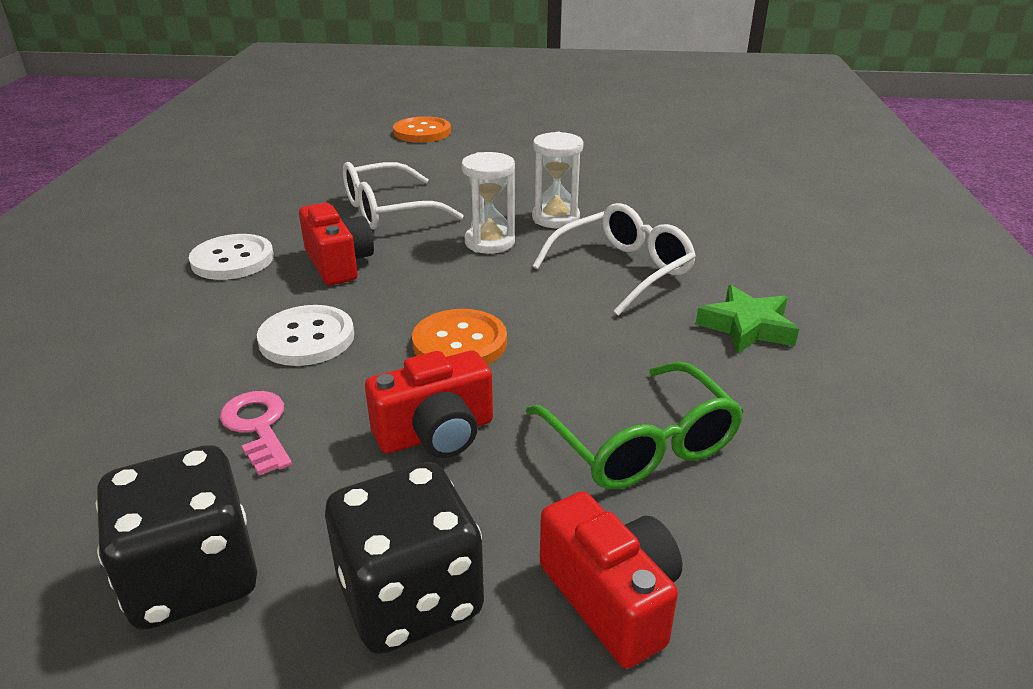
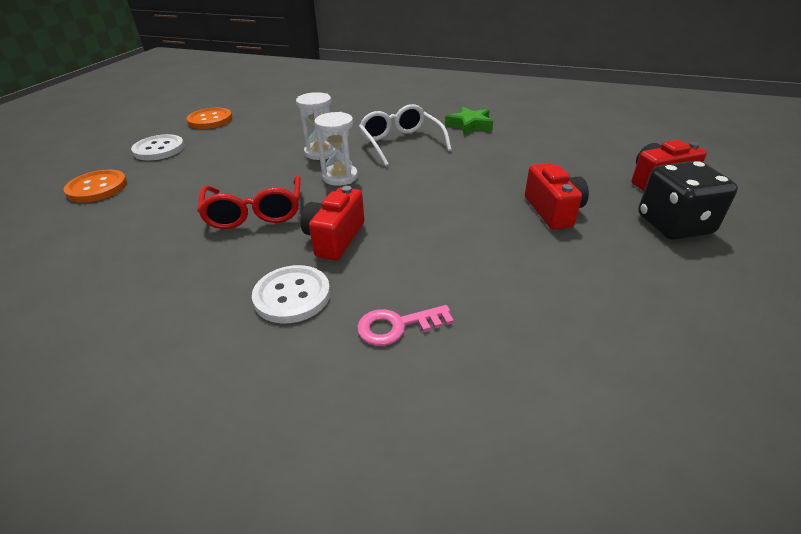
camera: 75 degrees left, 5 degrees up
(193, 577) = (683, 292): black dice -> none
(258, 427) = (546, 273): pink key -> pink key (397, 326)
(307, 338) = (442, 254): white button -> white button (159, 149)
(338, 263) = (334, 238): red camera -> red camera turned 60 degrees counterclockwise
(389, 210) = (255, 212): white glasses -> red glasses
(460, 343) = (464, 197): orange button -> orange button (210, 120)
(639, 443) = (560, 161): green glasses -> none

